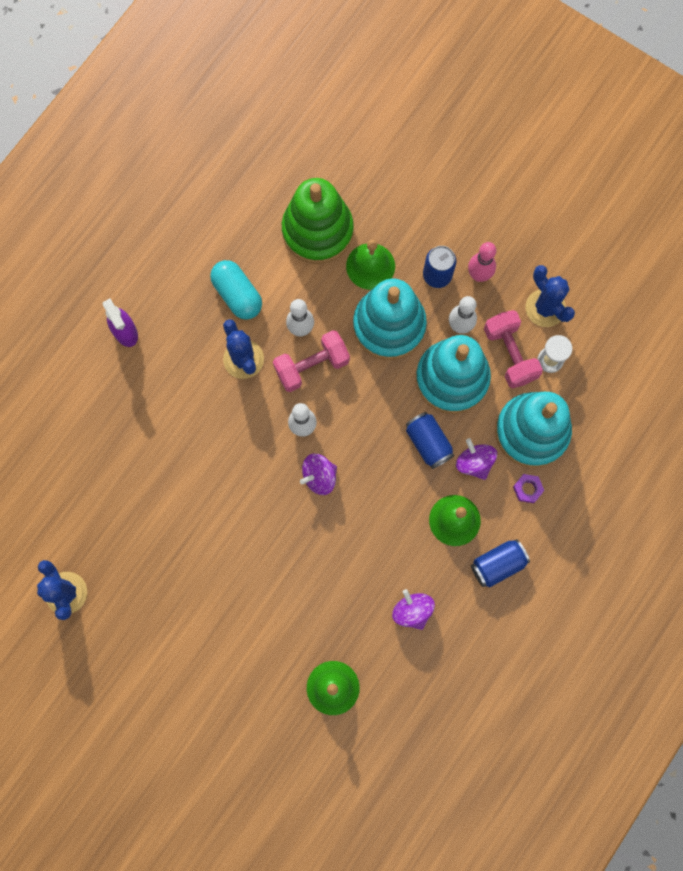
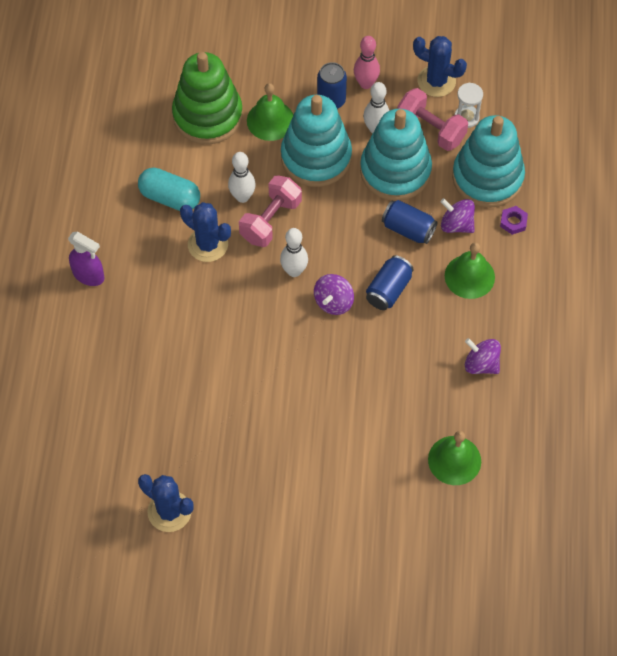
camera: 30 degrees left, 15 degrees down
(497, 564) = (527, 291): blue can -> blue can (388, 290)

